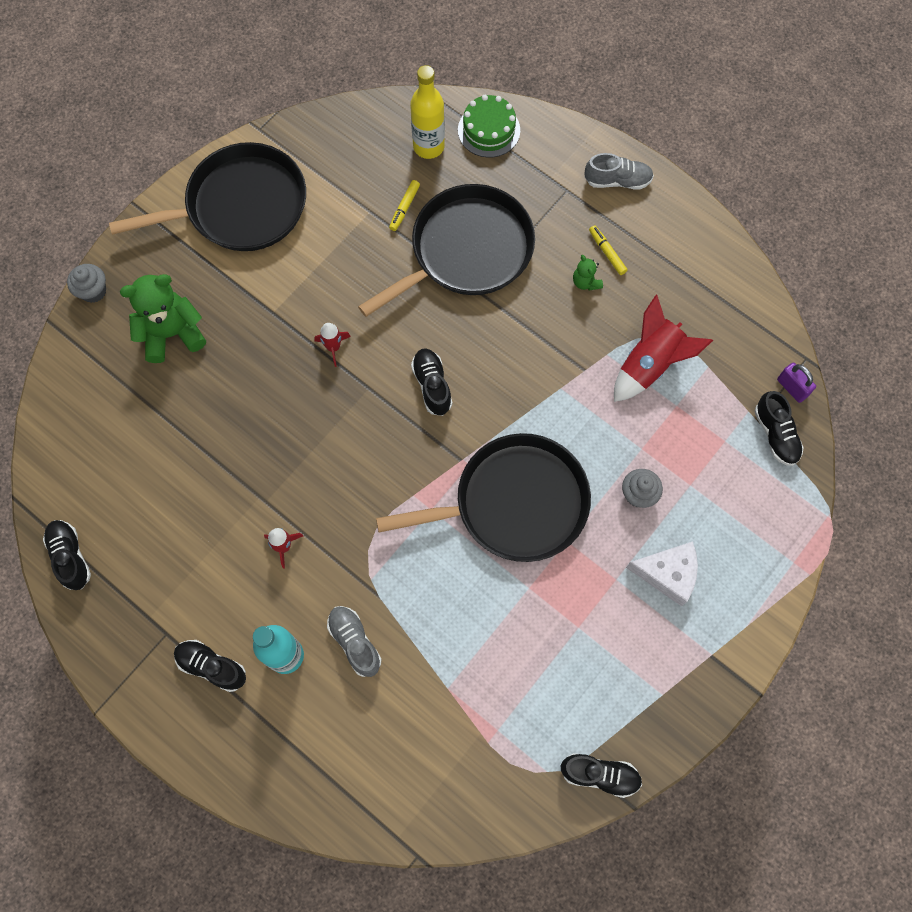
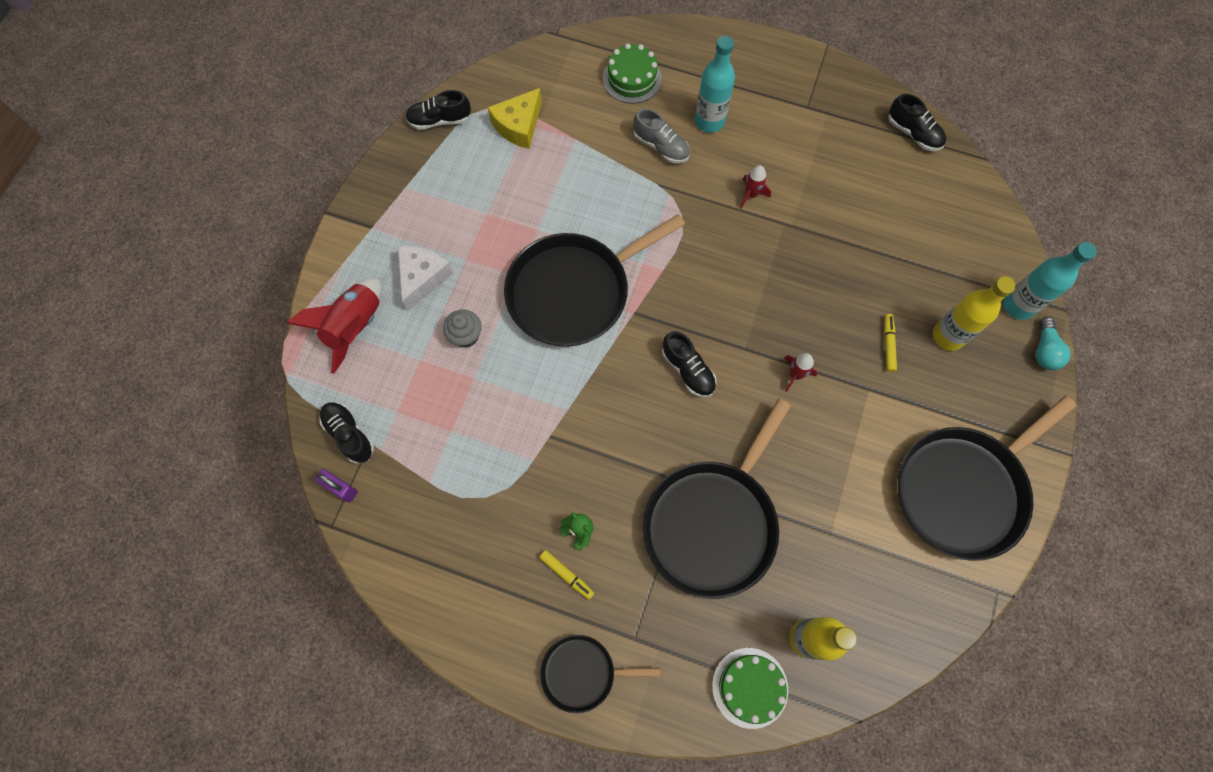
camera: 160 degrees right, 0 degrees up
(88, 338) = (1018, 306): none -> turquoise bottle
(93, 291) = (1044, 350): grey cupcake -> turquoise light bulb
(172, 333) = (948, 336): green teddy bear -> yellow bottle
(212, 666) = (761, 97): black shoe -> none
(350, 750) = (632, 78): none -> green cake
(404, 208) = (797, 550): yellow marker -> yellow marker (888, 345)
(508, 731) = (519, 126): none -> yellow cheese
(617, 181) = (582, 673): grey shoe -> black pan
(650, 364) = (487, 464): red rocket -> red rocket (355, 327)
(667, 574) = (422, 278): white cheese -> white cheese turned 120 degrees clockwise

